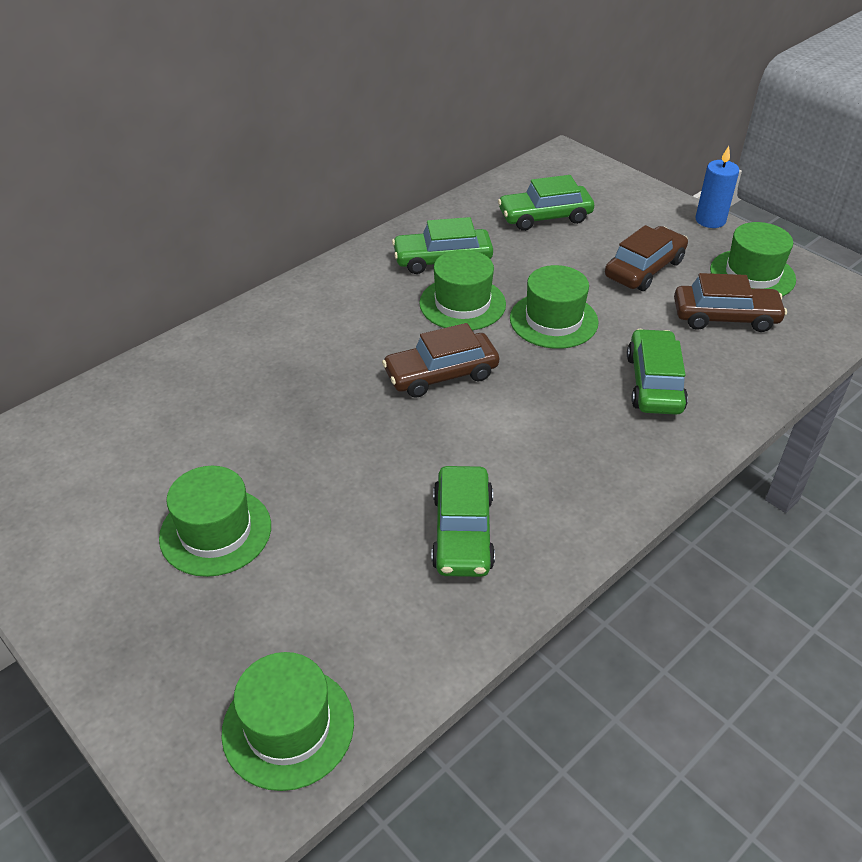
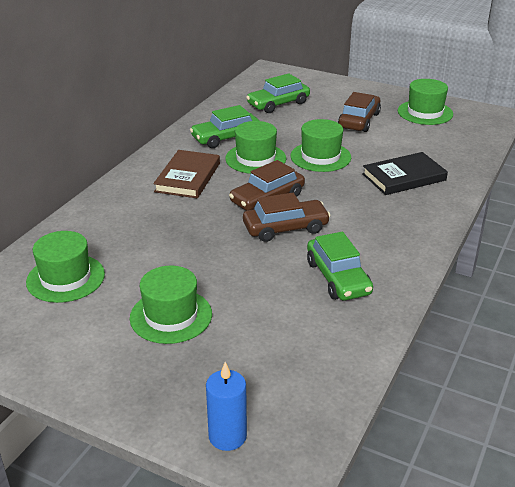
camera: 20 degrees left, 10 degrees down
(288, 727) = (295, 407): green hat -> green hat (65, 278)
(357, 315) = (188, 177): none -> brown book
(654, 383) = (404, 177): green car -> black book
(710, 220) = (382, 89): blue candle -> blue candle (227, 436)
(725, 317) = (423, 136): brown car -> brown car (285, 228)

